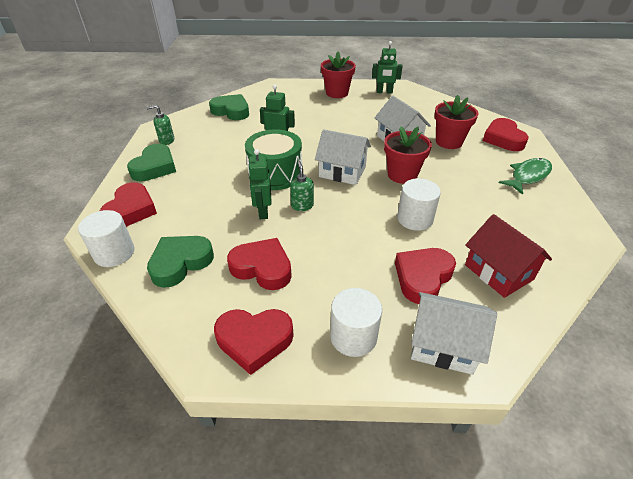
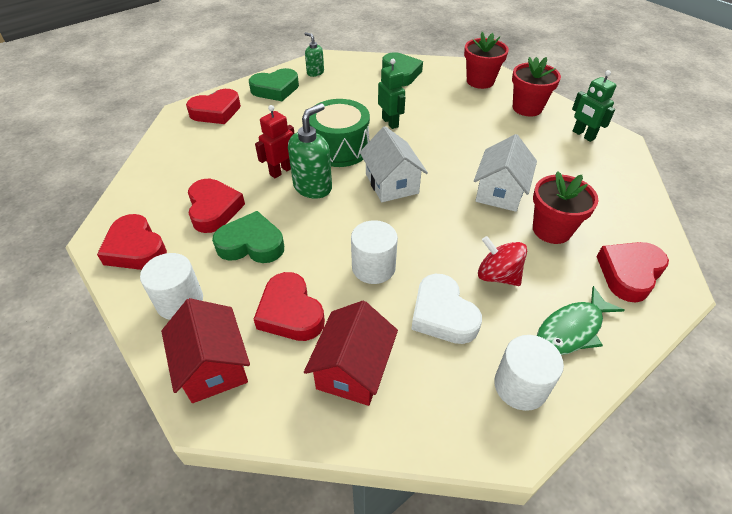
camera: 50 degrees right, 5 degrees up
(114, 253) = (166, 134): white cylinder -> white cylinder (520, 386)
(180, 263) = (183, 167): green heart -> green heart (251, 244)
(263, 212) = (281, 171): green robot -> red robot
(302, 205) = (313, 187): green soap dispenser -> green soap dispenser, size x1.71
(402, 175) = (437, 224): red flower pot -> red flower pot (480, 81)
(422, 277) = (290, 312): red heart -> red heart turned 120 degrees counterclockwise
(443, 345) = (213, 366): white house -> red house
(467, 177) = (497, 275): none -> red spinning top
(481, 212) = (442, 314): none -> white heart
(528, 176) = (572, 329): green fish -> green fish turned 135 degrees clockwise

